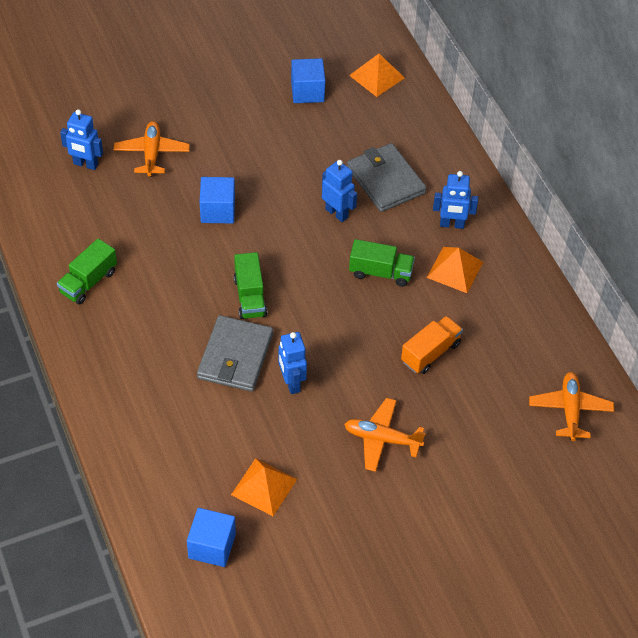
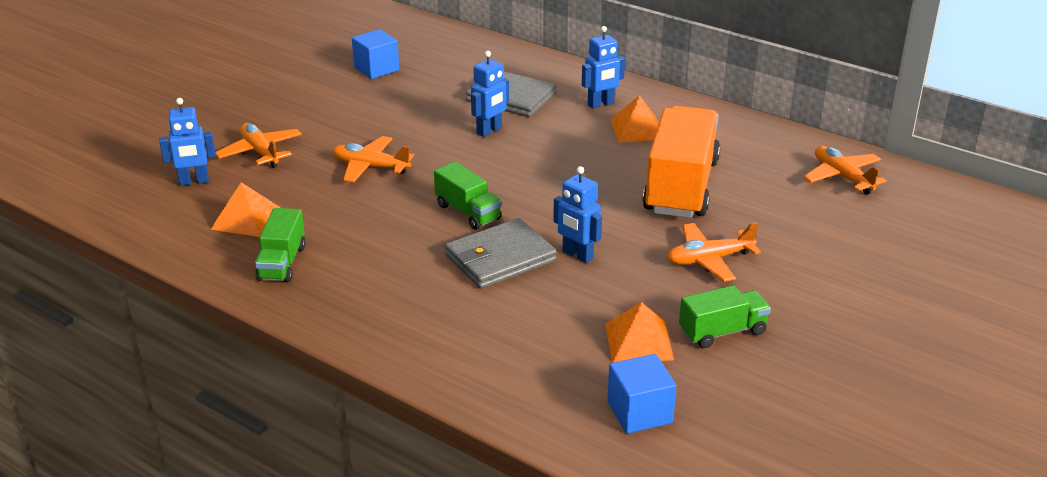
camera: 30 degrees left, 20 degrees down
(217, 210) = (370, 167): blue cube -> orange plane
(235, 356) = (500, 258): grey wallet -> grey wallet turned 75 degrees clockwise
(337, 213) = (489, 131): blue robot -> blue robot turned 120 degrees clockwise
(377, 76) = (430, 42): orange pyramid -> orange pyramid (246, 218)
(380, 272) = (574, 153): green truck -> green truck (722, 332)
(430, 353) = (681, 187): orange truck -> orange truck, size x1.97

